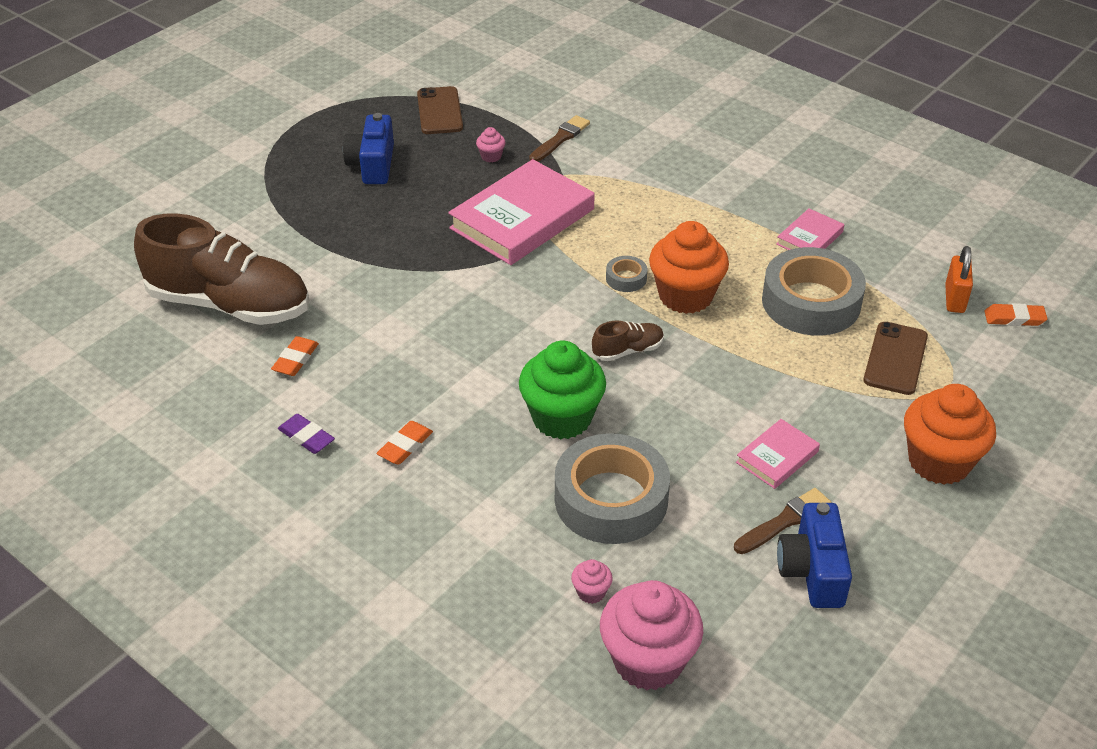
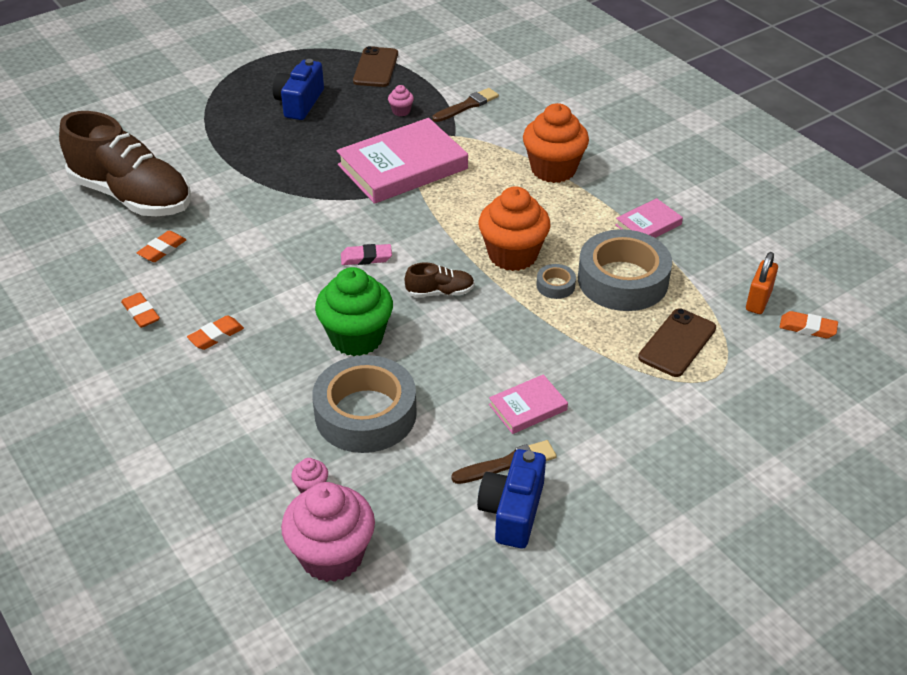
camera: 15 degrees right, 0 degrees up
(306, 437) = (141, 313): purple eraser -> orange eraser
(530, 327) = (366, 258): none -> pink eraser
(626, 278) = (467, 231): grey tape -> grey tape (555, 285)
(939, 462) = (674, 441): orange cupcake -> orange cupcake (553, 169)

